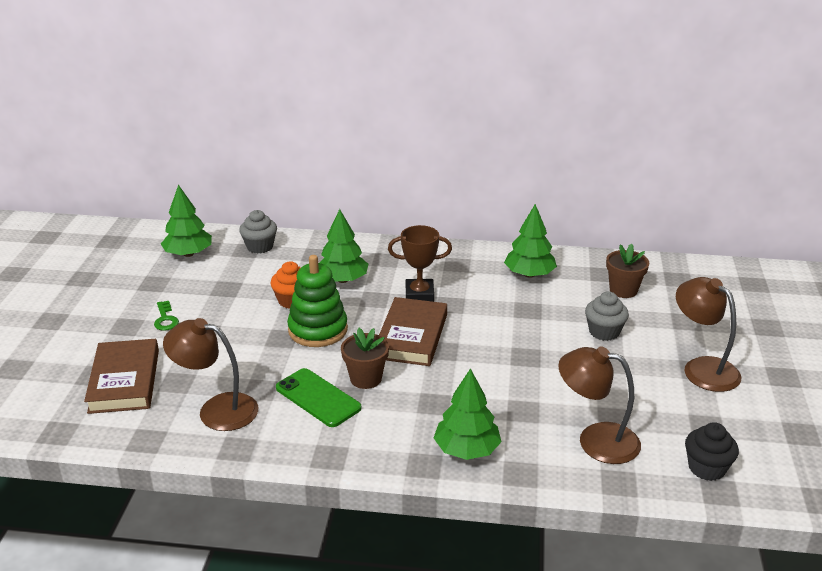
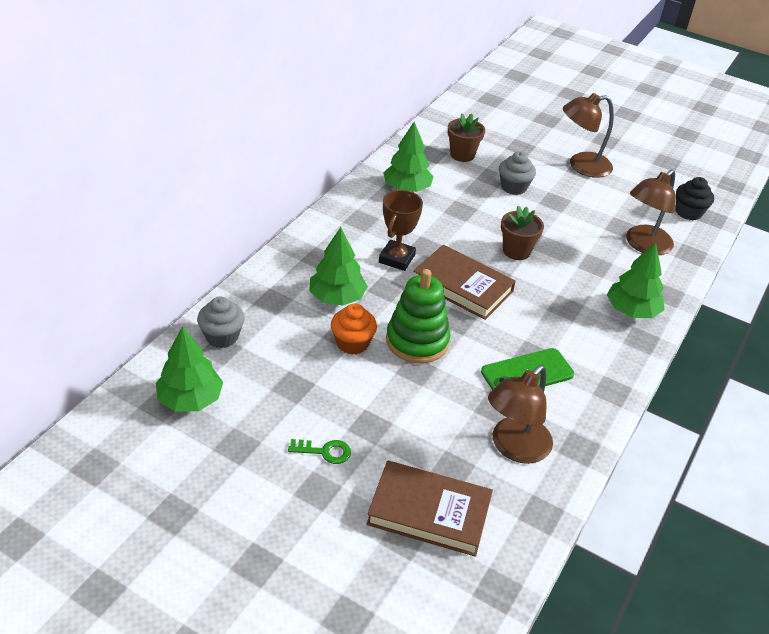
camera: 70 degrees left, 10 degrees up
(366, 379) = (512, 334): brown flower pot -> brown flower pot (516, 251)

